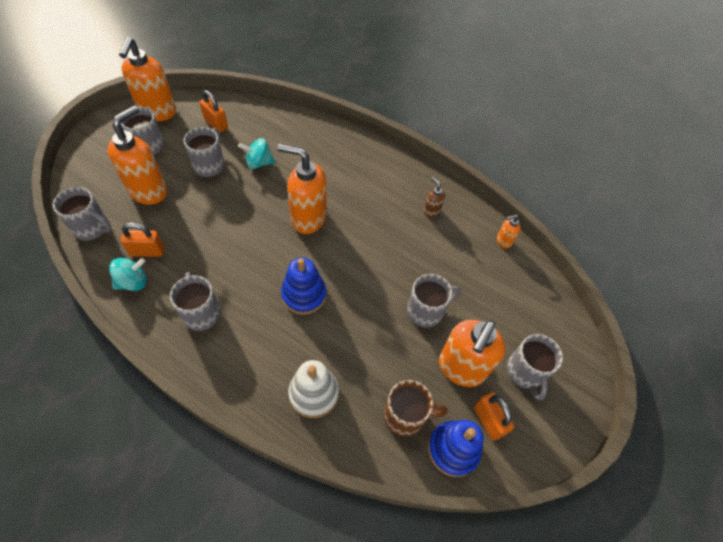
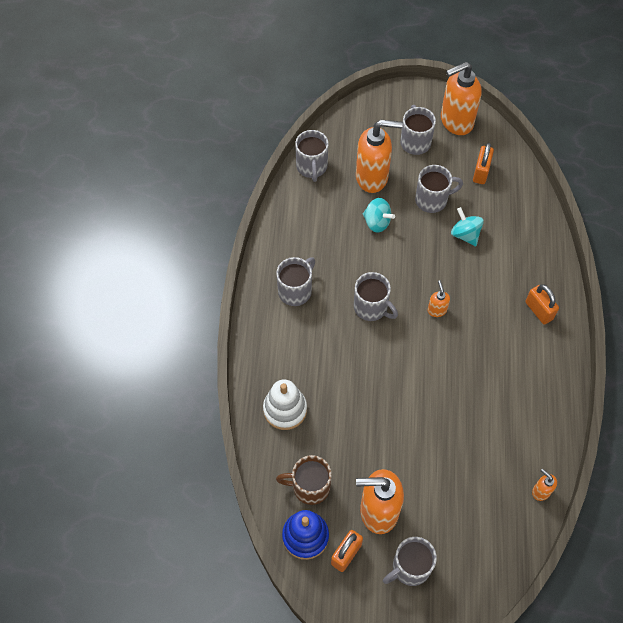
camera: 65 degrees right, 5 degrees up
(133, 282) = (288, 228): turquoise spinning top -> turquoise spinning top (377, 222)
(147, 251) = (319, 218): orange padlock -> orange padlock (539, 310)
(304, 295) = (361, 352): blue stacking toy -> none
(308, 218) = (436, 310): orange soap dispenser -> orange soap dispenser, size x0.45
(405, 416) = (309, 487): brown mug -> brown mug turned 120 degrees clockwise
(426, 311) = (413, 457): grey mug -> grey mug (371, 307)
(431, 211) = (526, 408): brown soap dispenser -> none

